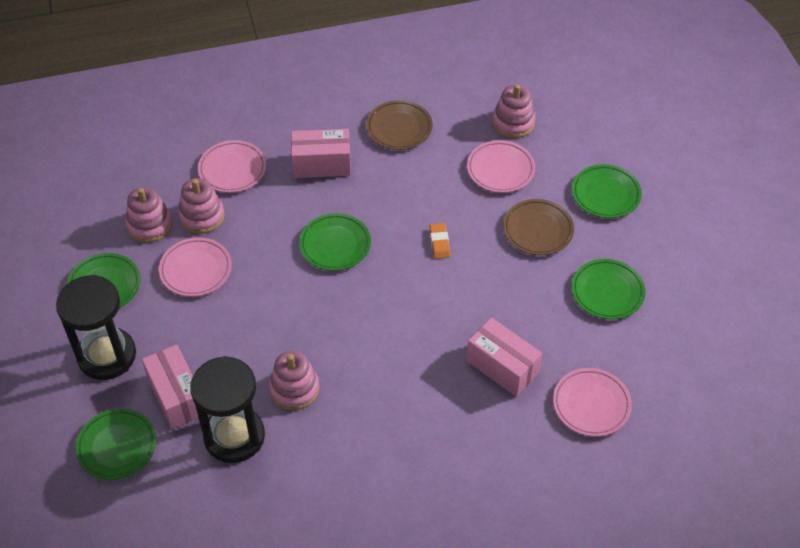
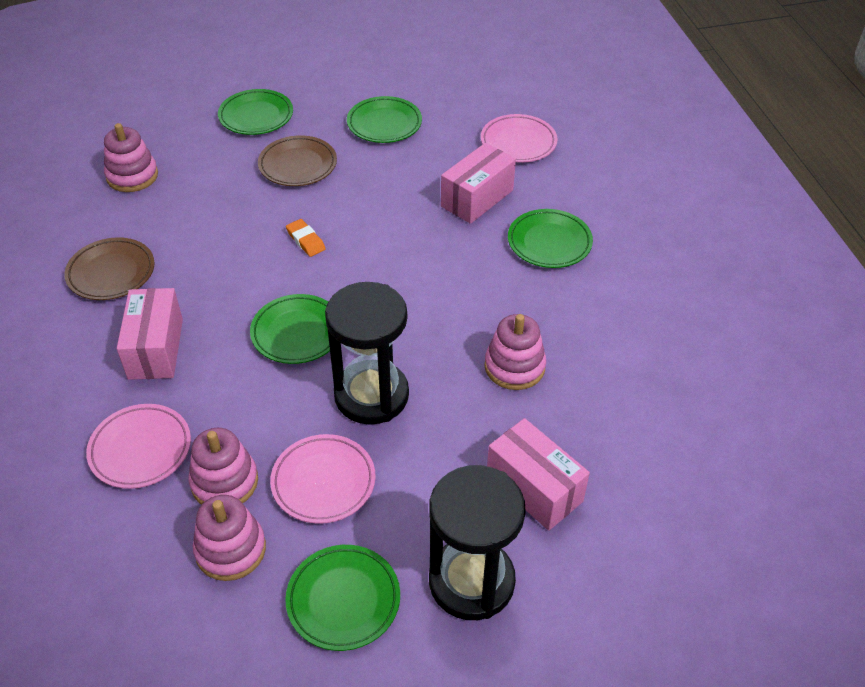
camera: 90 degrees left, 5 degrees down
(117, 446) = (618, 551): green plate -> green plate (549, 242)
(176, 396) = (534, 488): pink box -> pink box turned 75 degrees clockwise
(234, 436) = (587, 422): black hourglass -> black hourglass (371, 395)
(439, 242) = (305, 240): orange eraser -> orange eraser turned 60 degrees clockwise
(500, 169) = (203, 189): pink plate -> none

